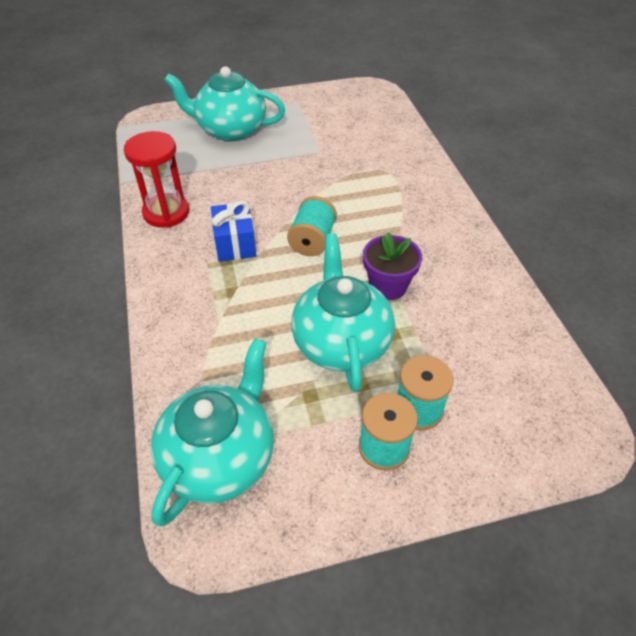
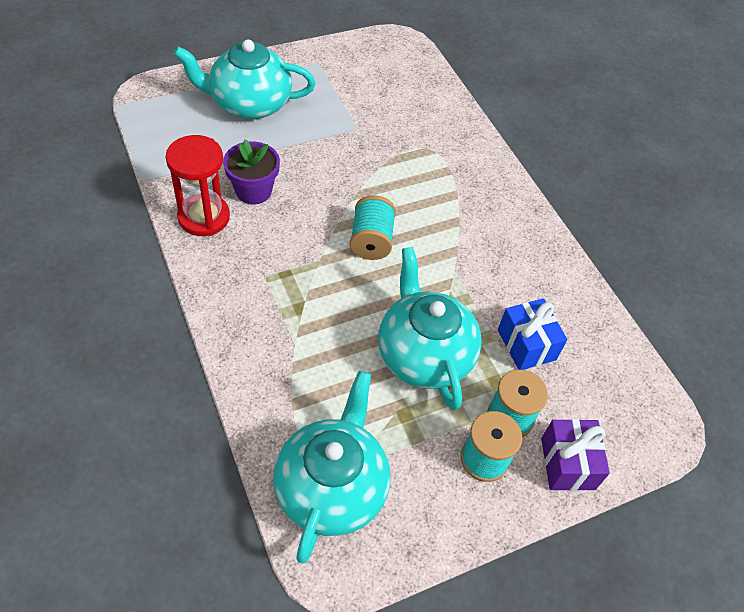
camera: 15 degrees left, 5 degrees up
(235, 244) = (290, 251): blue gift -> blue gift (526, 344)
(388, 286) = (458, 288): purple flower pot -> purple flower pot (253, 191)
(473, 461) = (567, 463): none -> purple gift

